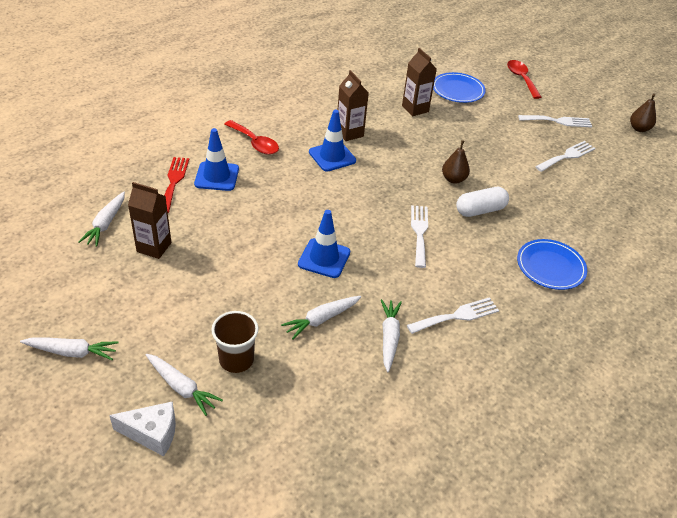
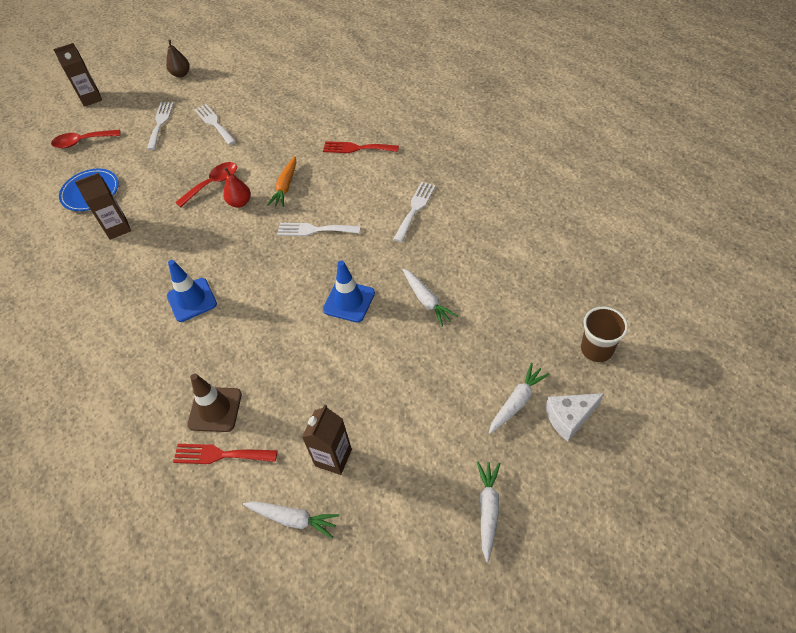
camera: 80 degrees left, 10 degrees up
(152, 433) = (569, 418): white cheese -> white cheese turned 120 degrees counterclockwise
(217, 176) = (215, 409): blue traffic cone -> brown traffic cone
(236, 360) = (480, 362): brown cup -> brown cup (596, 349)
(255, 143) = (156, 376): red spoon -> red spoon (213, 184)
(349, 133) = (152, 285): brown carton -> brown carton (91, 98)
(389, 338) = (443, 253): white carrot -> none
(453, 179) = (240, 202): brown pear -> red pear
(457, 316) = (415, 209): white fork -> white fork turned 45 degrees clockwise
(480, 210) = (285, 186): white capsule -> orange carrot
(550, 266) = (357, 148): blue plate -> red fork

